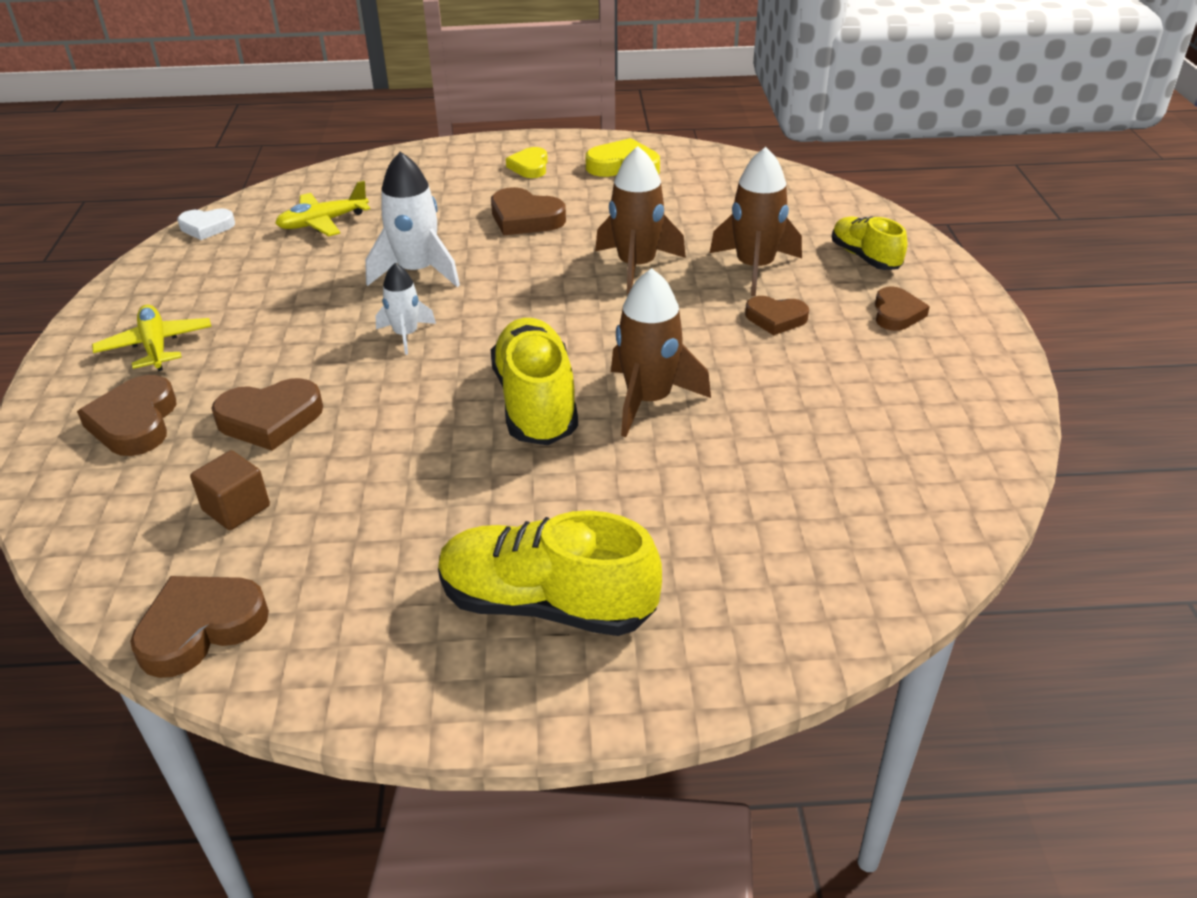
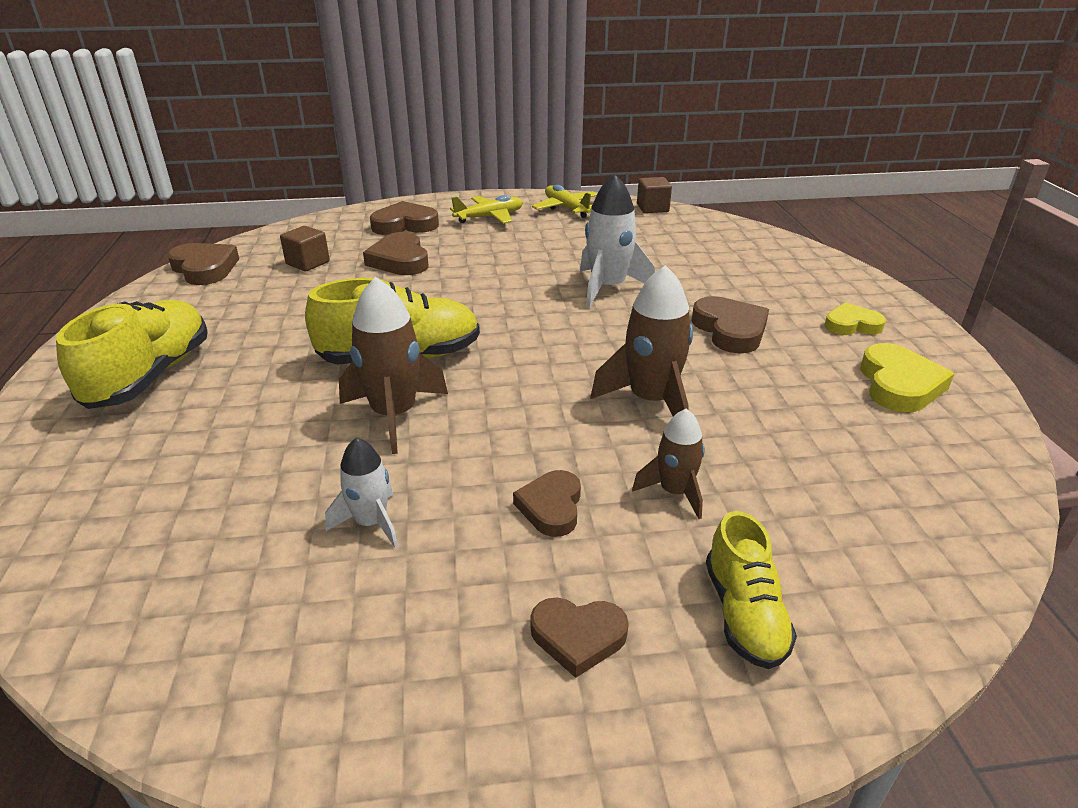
camera: 85 degrees right, 5 degrees down
(206, 227) = (652, 208): white heart -> brown cube
(323, 222) = (678, 244): yellow plane -> yellow plane (566, 208)
(406, 335) = (506, 293): white rocket -> white rocket (371, 523)
(525, 218) = (730, 330): brown heart -> brown heart turned 135 degrees clockwise
(755, 268) = (674, 492): brown rocket -> brown rocket, size x0.60
(865, 257) = (744, 614): yellow shoe -> yellow shoe turned 120 degrees clockwise

